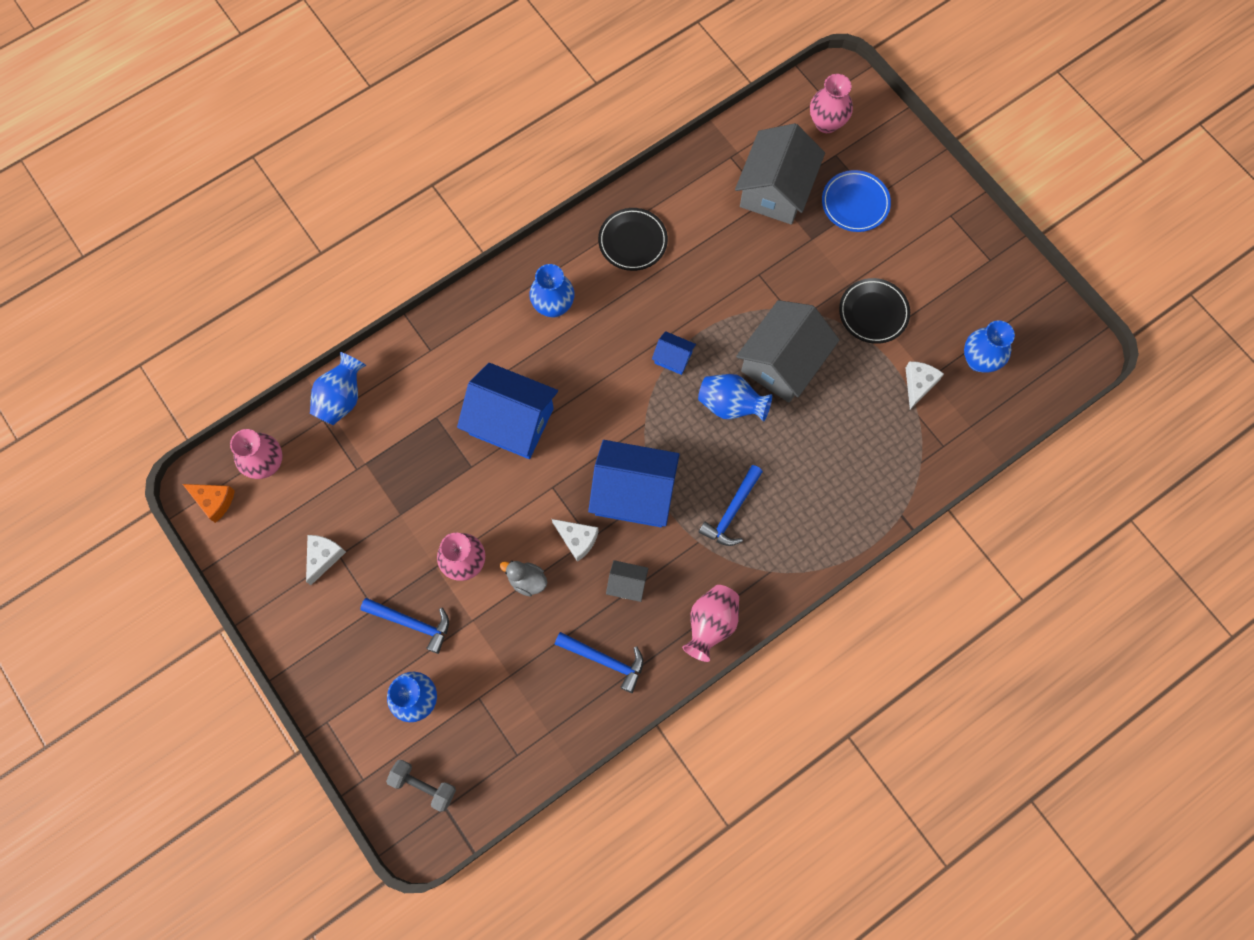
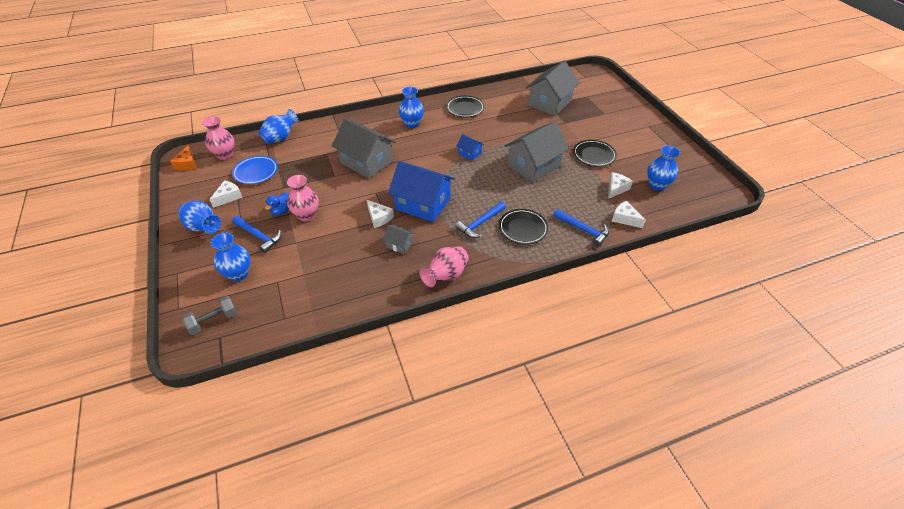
camera: 15 degrees right, 25 degrees down
(214, 501) = (187, 164): orange cheese -> orange cheese turned 45 degrees clockwise
(422, 564) = (281, 211): none -> blue duck
(423, 786) = (213, 321): grey dumbbell -> grey dumbbell turned 75 degrees counterclockwise
(511, 421) = (366, 162): blue house -> grey house
(527, 580) = (339, 230): grey duck -> none
(605, 660) = (368, 279): blue hammer -> blue hammer (583, 230)
(731, 405) = (496, 177): blue vase -> blue vase (203, 227)
(796, 505) = (523, 228): none -> black plate
(826, 123) = (584, 85): pink vase -> none
(855, 203) = (593, 114): blue plate -> blue plate (256, 172)
(940, 447) = (625, 219): none -> white cheese

